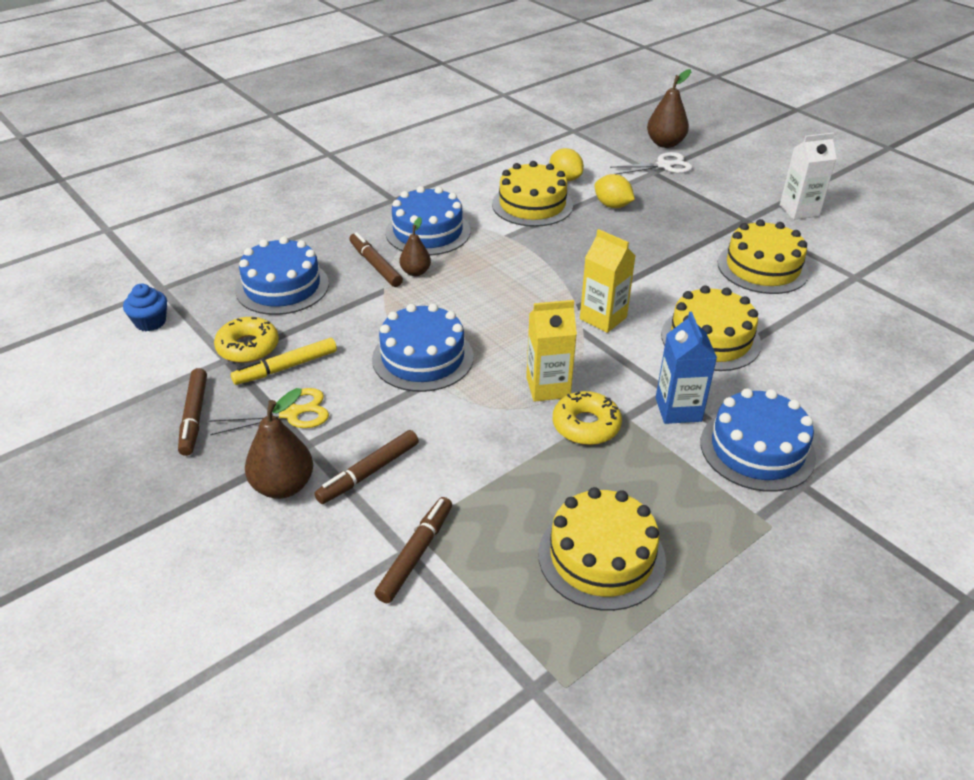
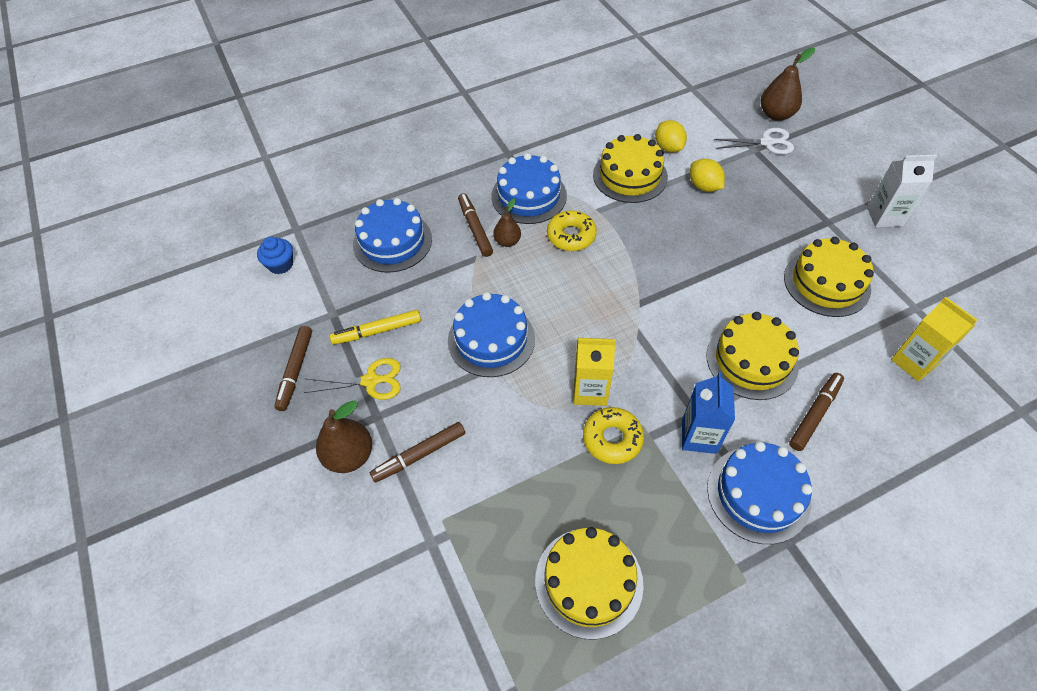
camera: 15 degrees right, 15 degrees up
(248, 347) = (351, 304): yellow donut -> yellow donut (571, 236)
(415, 554) = (437, 547): brown marker -> brown marker (814, 414)
(603, 318) = (659, 320): yellow carton -> yellow carton (914, 362)

